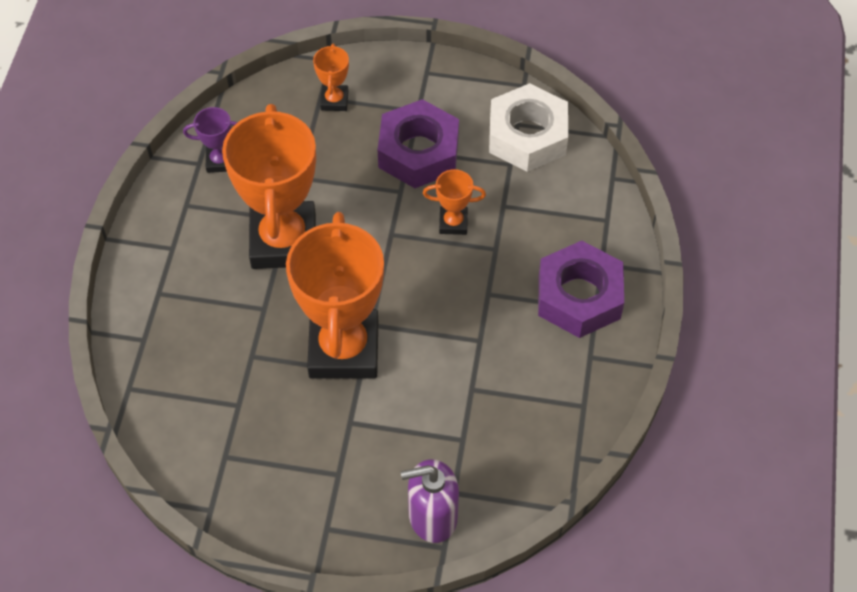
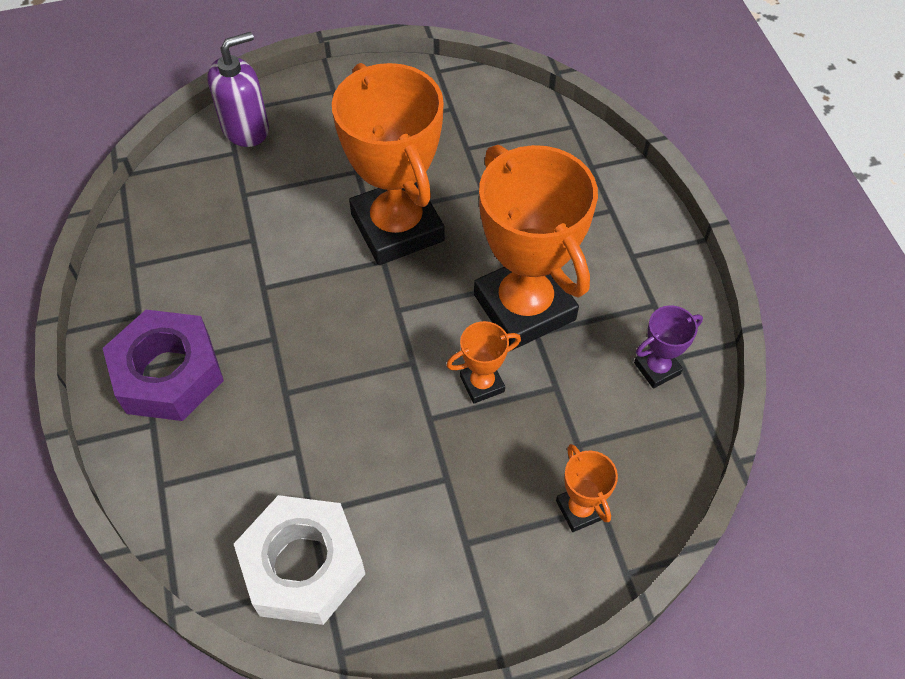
camera: 155 degrees right, 0 degrees up
(418, 152) = (433, 479): purple nut -> none
(453, 223) = (347, 403): orange trophy -> orange trophy (482, 384)

